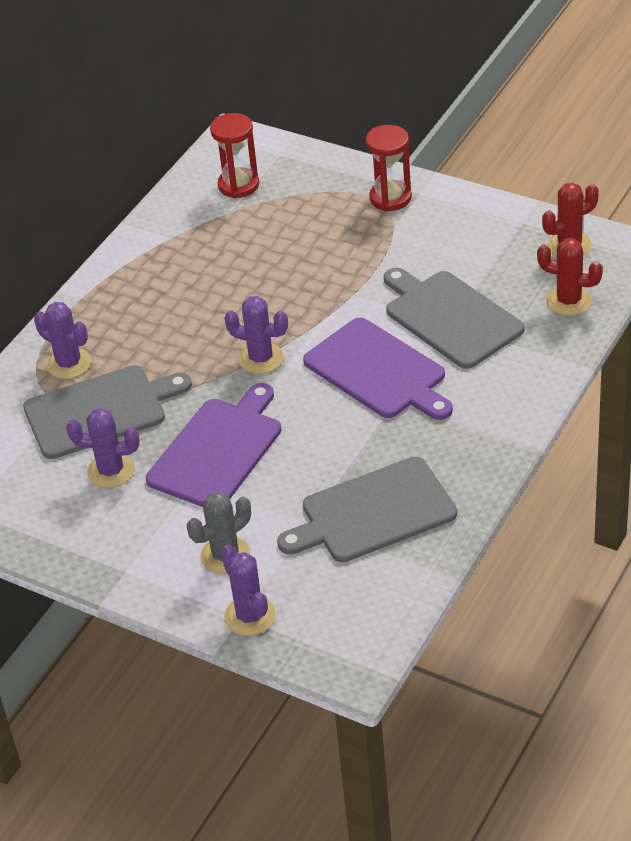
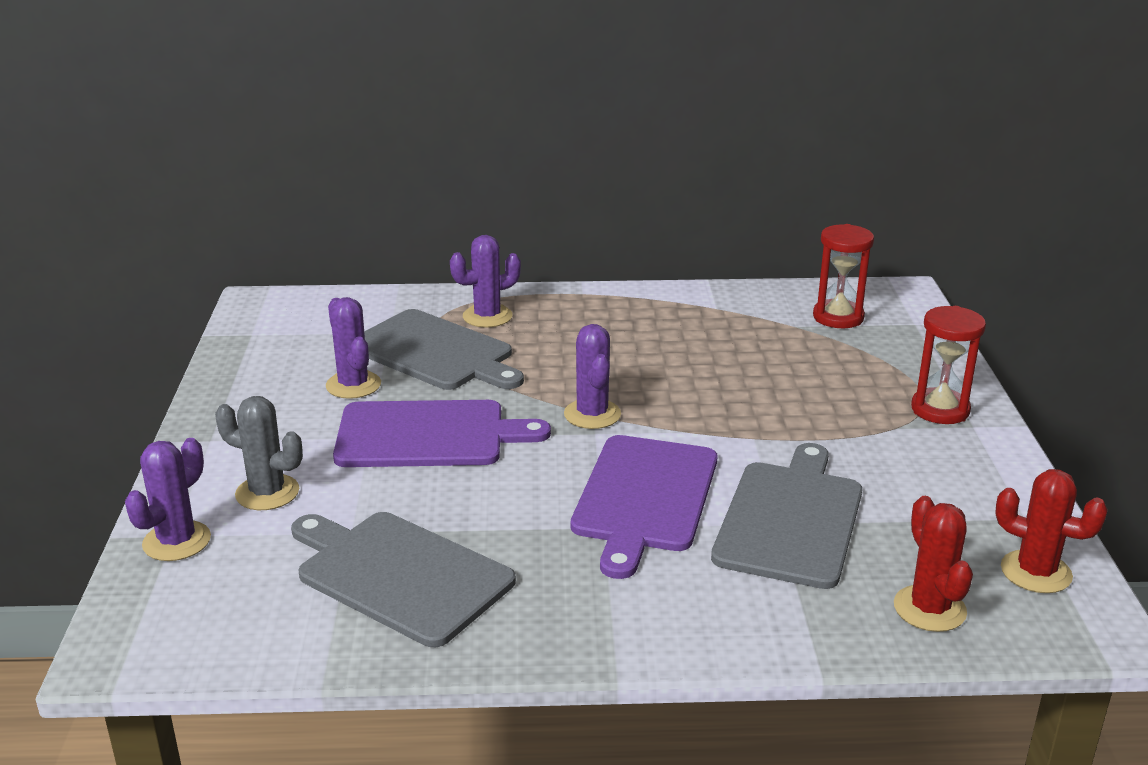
camera: 55 degrees right, 15 degrees down
(69, 363) = (487, 316): purple cactus -> purple cactus turned 60 degrees clockwise

